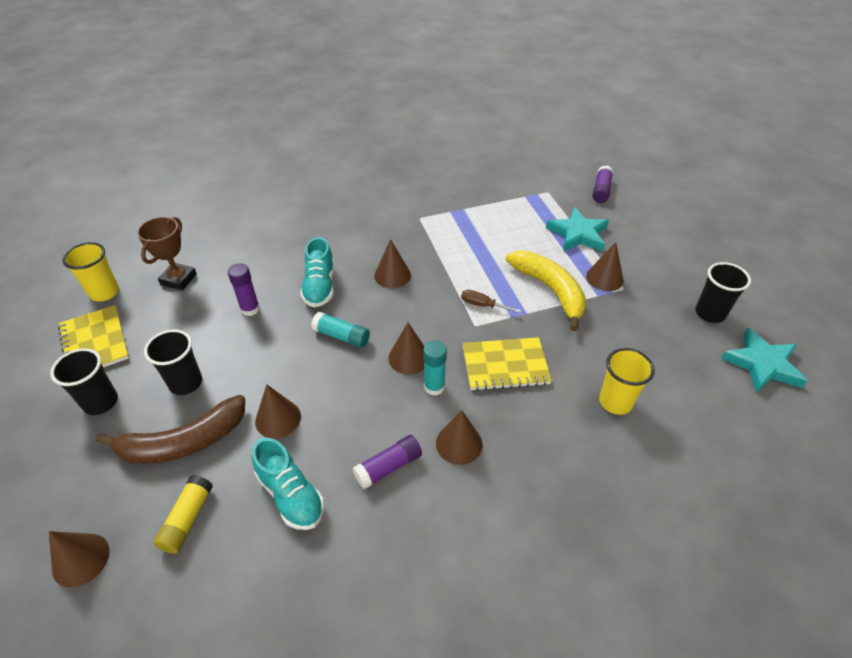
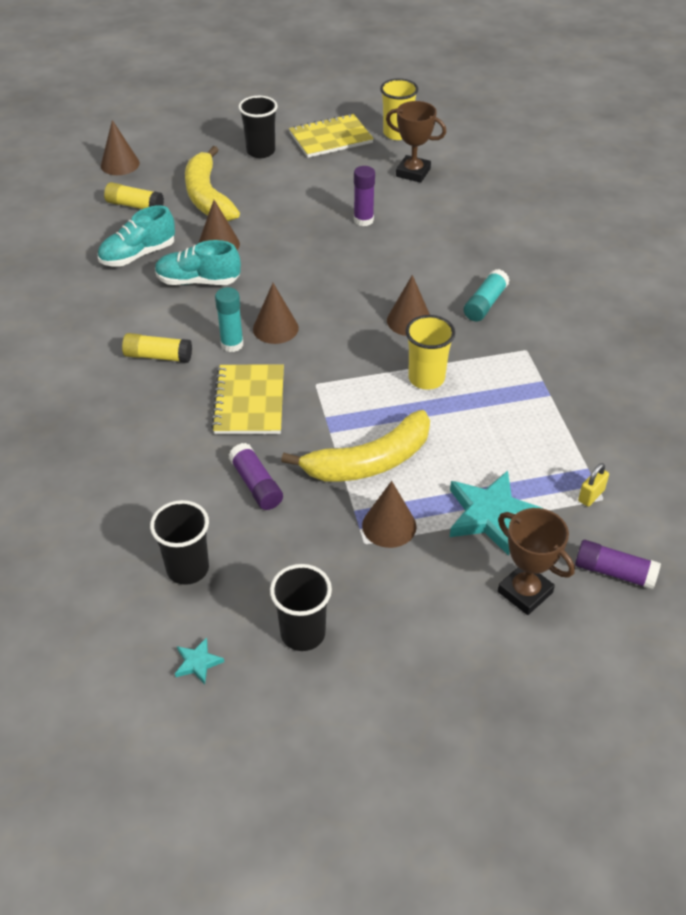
camera: 95 degrees right, 0 degrees up
(184, 442) = (207, 196): brown banana -> yellow banana
(186, 383) = (272, 191): black cup -> black cup (187, 568)
(320, 286) = (394, 265): turquoise shoe -> turquoise shoe (198, 281)
(341, 336) = (315, 281): turquoise glue stick -> turquoise glue stick (485, 303)
(388, 467) = (147, 310): purple glue stick -> purple glue stick (256, 484)
(459, 443) = (158, 356): brown cone -> yellow glue stick
(482, 305) = (348, 394): brown screwdriver -> none
(547, 196) = (591, 495): none -> yellow padlock
(615, 402) = (176, 487): yellow cup -> yellow cup (426, 378)
(630, 222) = (525, 592): none -> brown trophy
(762, 364) = (197, 662): turquoise star -> turquoise star, size x0.46

